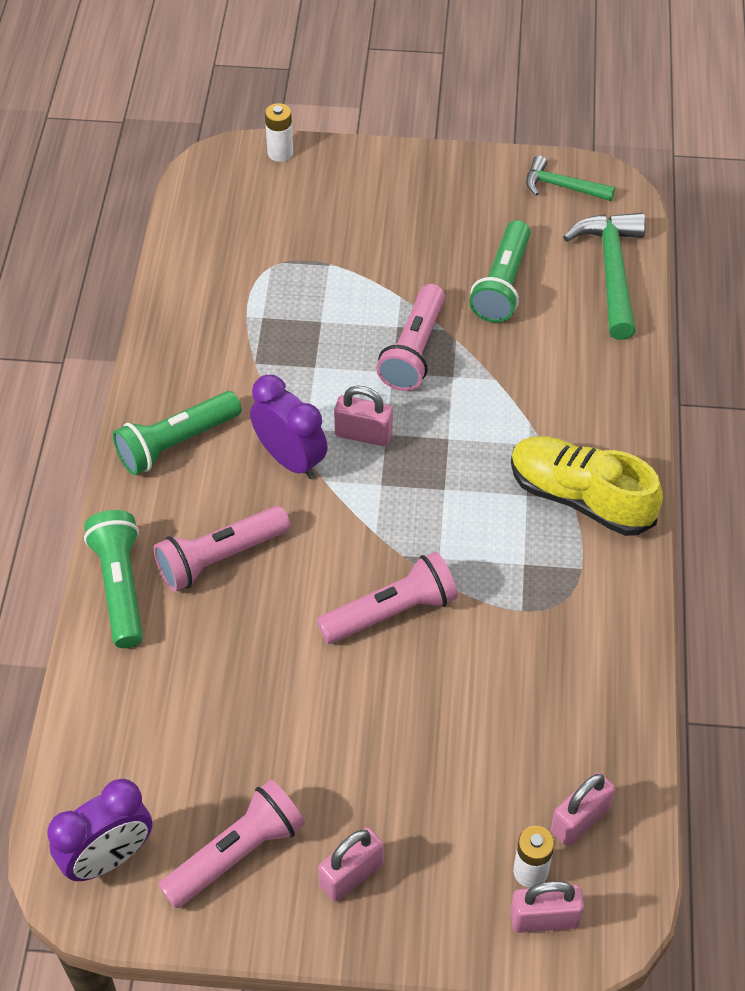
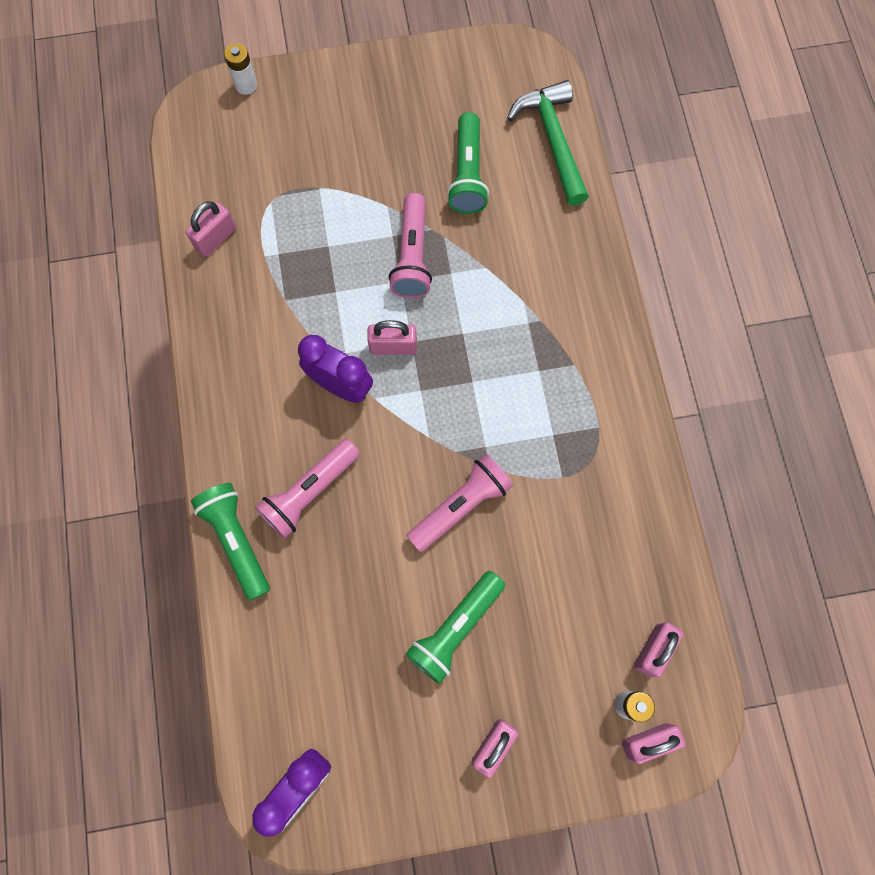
camera: 15 degrees left, 20 degrees up
(176, 443) = (242, 393): green flashlight -> green flashlight (455, 629)
(198, 288) = (215, 238): none -> pink padlock
(236, 853) = (400, 752): pink flashlight -> none
(562, 186) = (491, 65): green hammer -> none
(580, 498) = (581, 362): yellow shoe -> none

